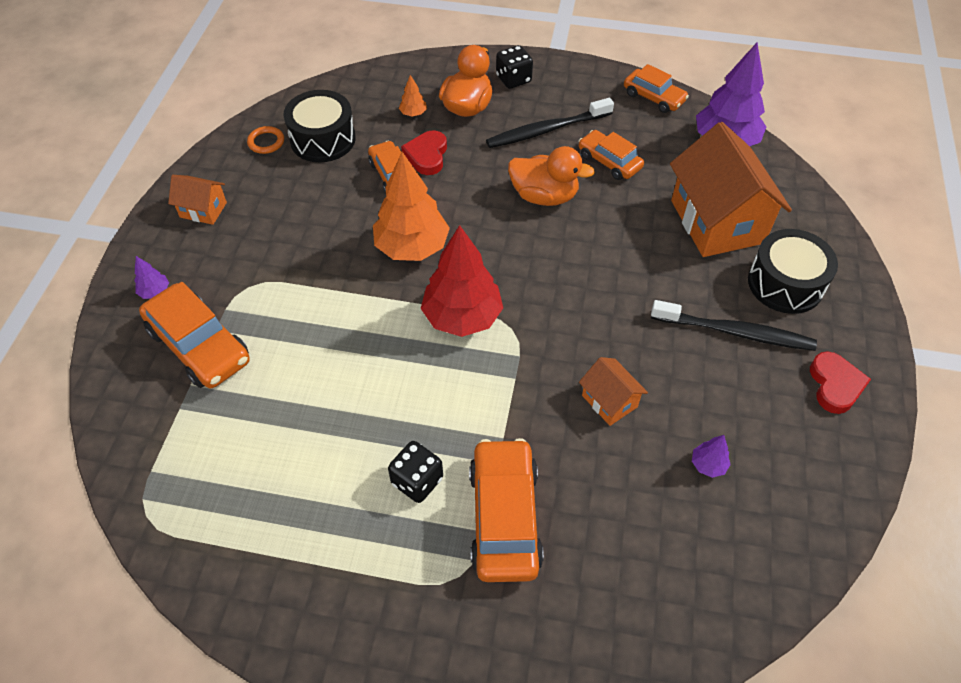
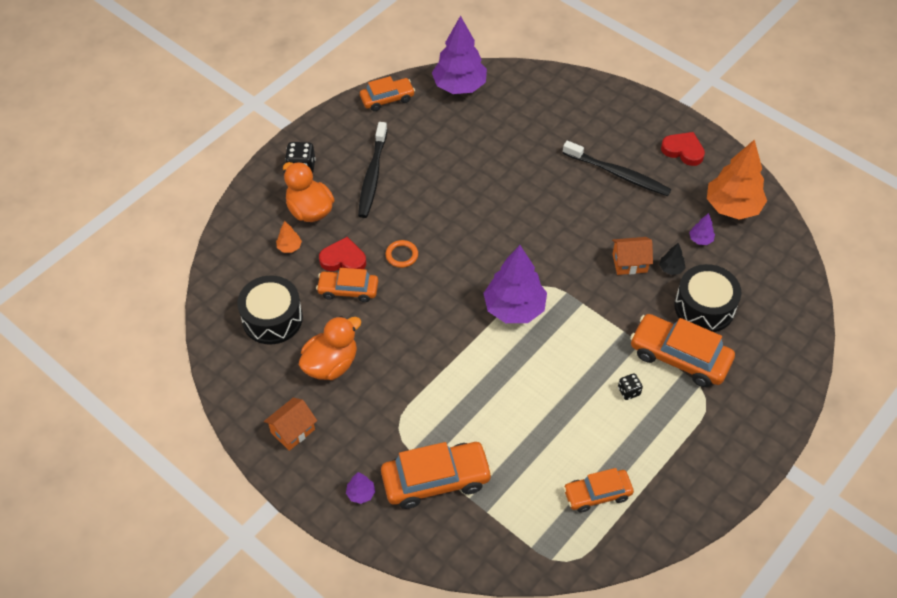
camera: 60 degrees left, 0 degrees up
(266, 142) = (245, 359): orange ring -> orange ring (402, 255)
(412, 247) = (431, 309): orange tree -> orange tree (732, 207)
(417, 481) = (628, 391): black dice -> black dice, size x0.63
(427, 155) = (343, 259): red heart -> red heart turned 150 degrees clockwise
(462, 317) = (514, 308): red tree -> purple tree
(544, 196) = (437, 210): orange duck -> orange duck (331, 364)
(609, 161) = (431, 157): orange car -> orange car (597, 494)
(635, 450) = (671, 269): none -> black tree
(717, 221) = (526, 131): orange house -> none
(734, 332) = (618, 174): black toothbrush -> black toothbrush turned 75 degrees clockwise
(785, 283) = (598, 128): black drum -> black drum (704, 307)

